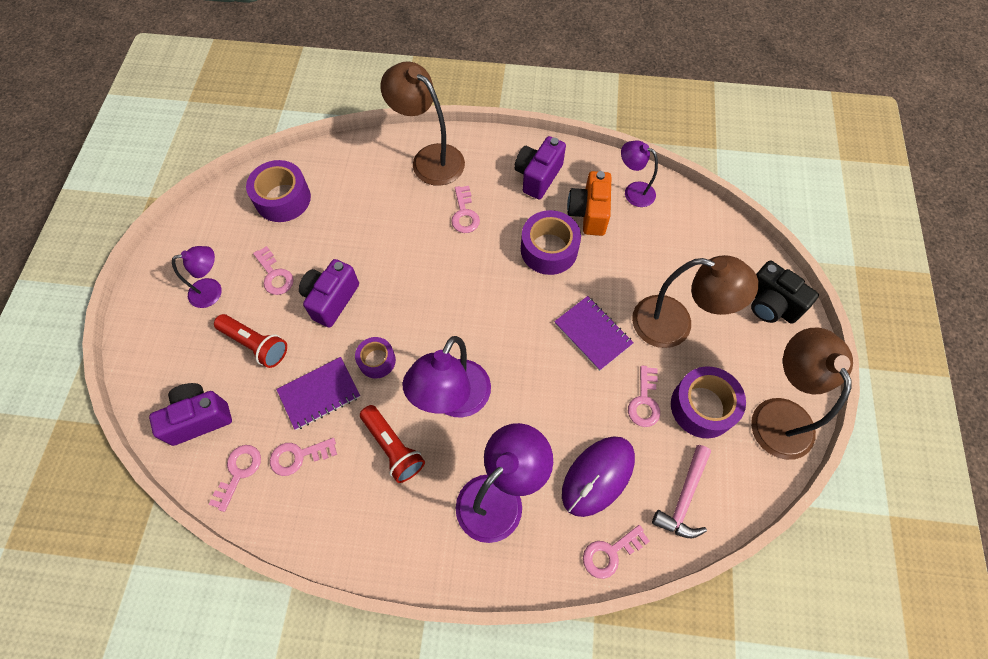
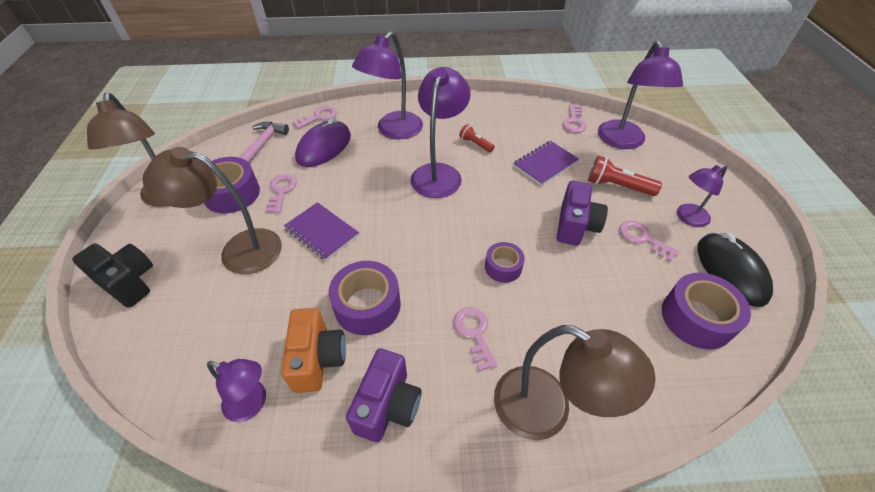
camera: 170 degrees right, 15 degrees down
(199, 418) = (623, 142): purple camera -> purple lamp
(221, 231) = (730, 271): none -> black mouse
(298, 456) = (539, 133): pink key -> none
(377, 360) = (511, 189): purple tape -> purple tape (503, 267)
(393, 448) = (475, 144): red flashlight -> red flashlight, size x0.61

